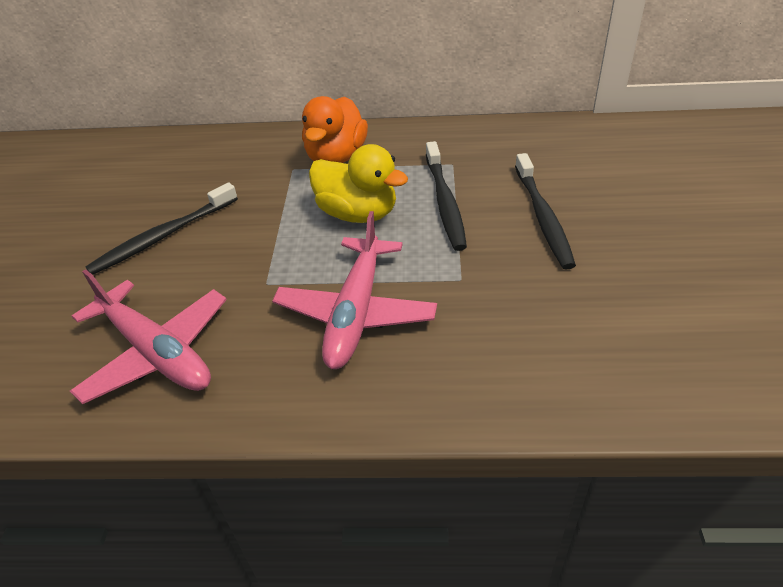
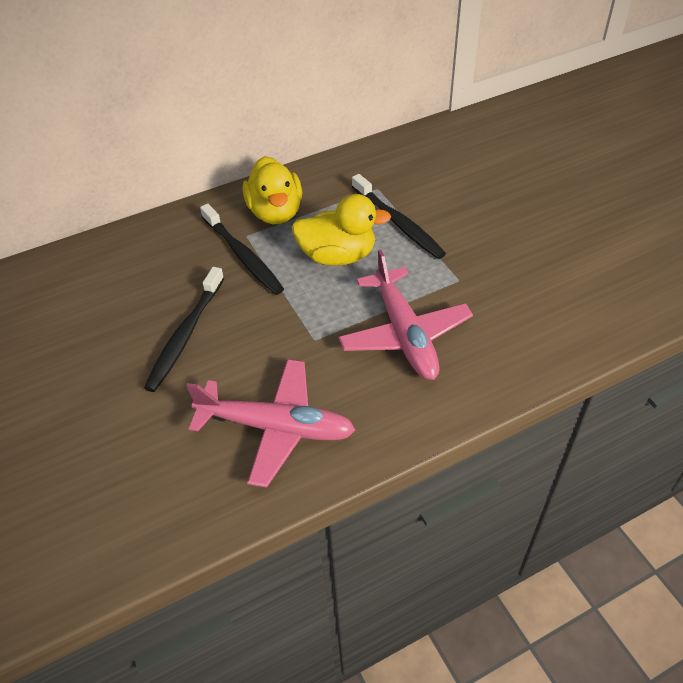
camera: 30 degrees left, 5 degrees up
(336, 157) = (275, 212): orange duck -> yellow duck
(543, 217) = (479, 211): black toothbrush -> black toothbrush (243, 256)

